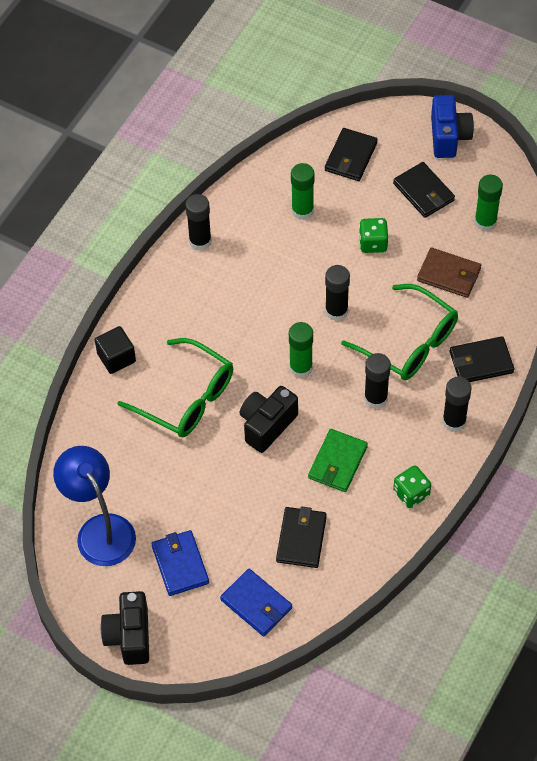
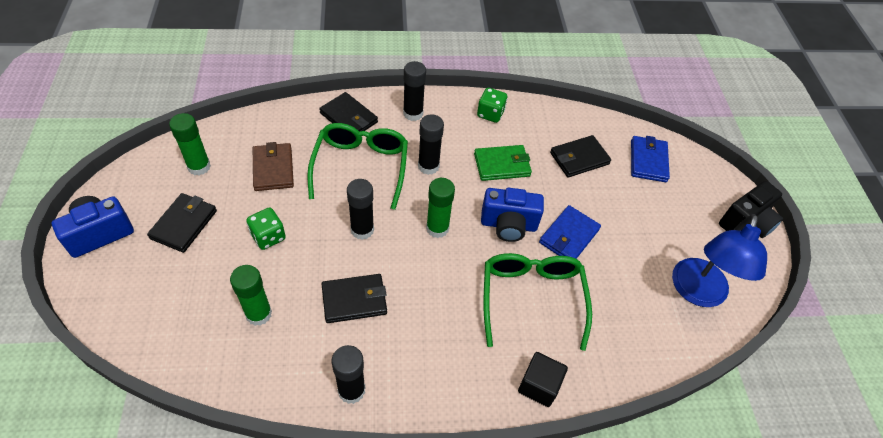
camera: 130 degrees left, 5 degrees down
(180, 564) = (667, 221): blue wallet -> blue wallet (569, 236)
(267, 425) = (508, 225): black camera -> blue camera
(350, 157) = (163, 305): black wallet -> black wallet (354, 300)

